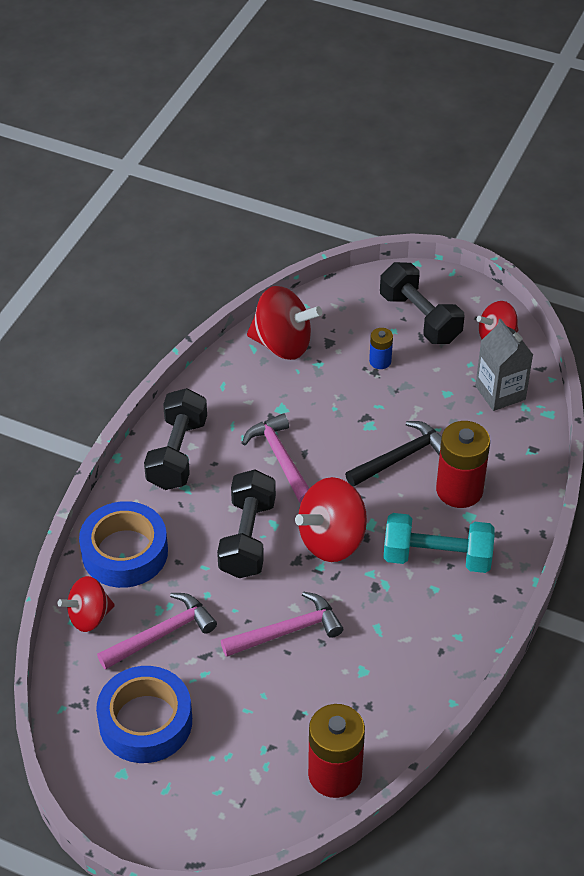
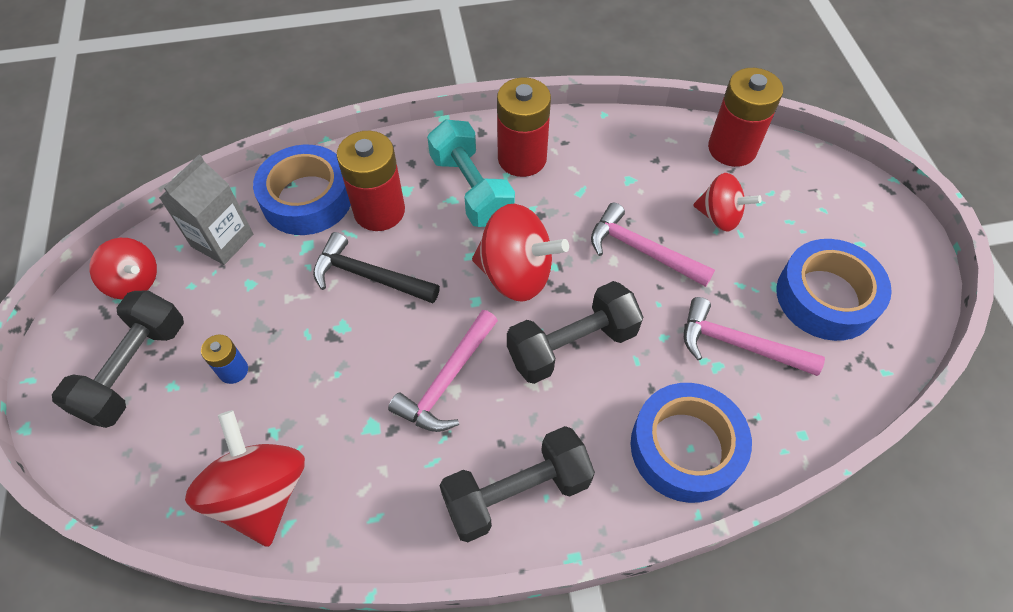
camera: 125 degrees left, 10 degrees up
(89, 616) = (783, 423): red spinning top -> red spinning top (719, 217)
(444, 609) = (522, 158): none -> red battery
(506, 454) = (307, 198): none -> blue tape

